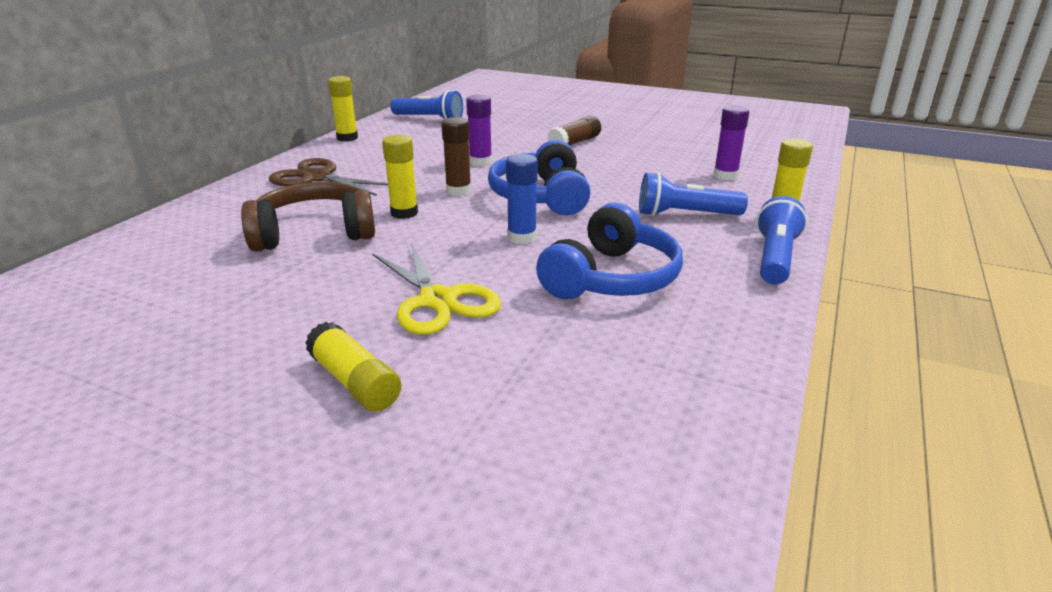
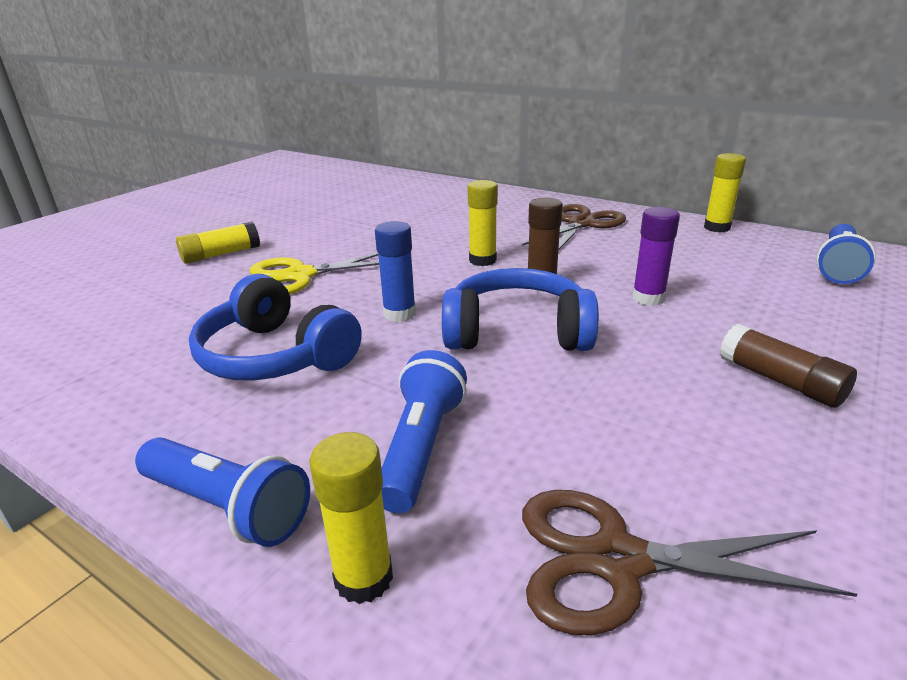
camera: 100 degrees right, 0 degrees up
(314, 233) = (448, 231): brown headphones -> none
(725, 176) = (617, 560): purple glue stick -> brown scissors

